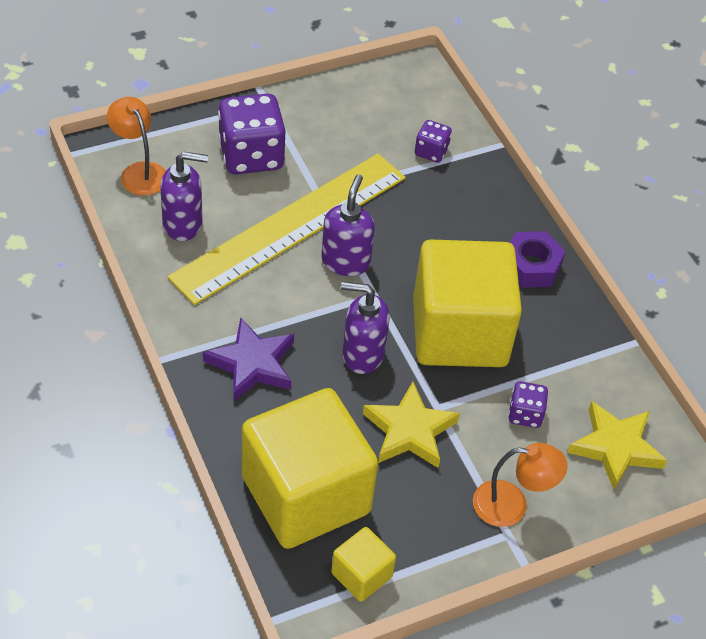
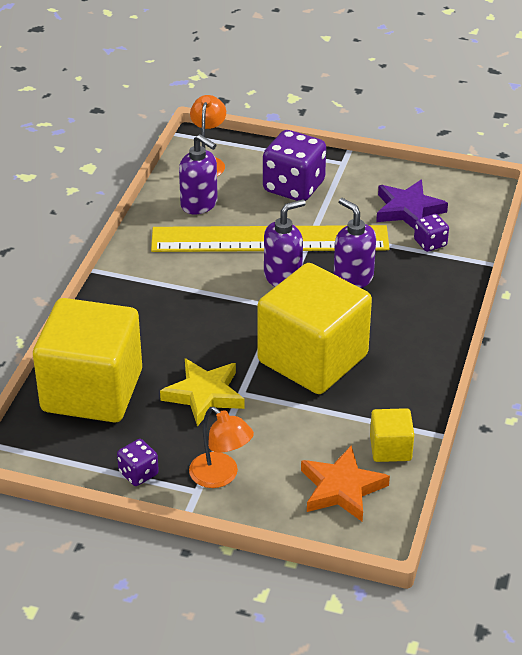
camera: 45 degrees right, 10 degrees down
(252, 364) = (148, 302): purple star -> purple star (408, 210)
(361, 575) = (72, 454): yellow cube -> yellow cube (390, 448)
(362, 354) = (227, 335): purple soap dispenser -> purple soap dispenser (352, 279)
(525, 414) = (299, 431): purple dice -> purple dice (138, 473)
(531, 266) = (419, 348): purple nut -> none
(615, 447) = (341, 488): yellow star -> orange star

